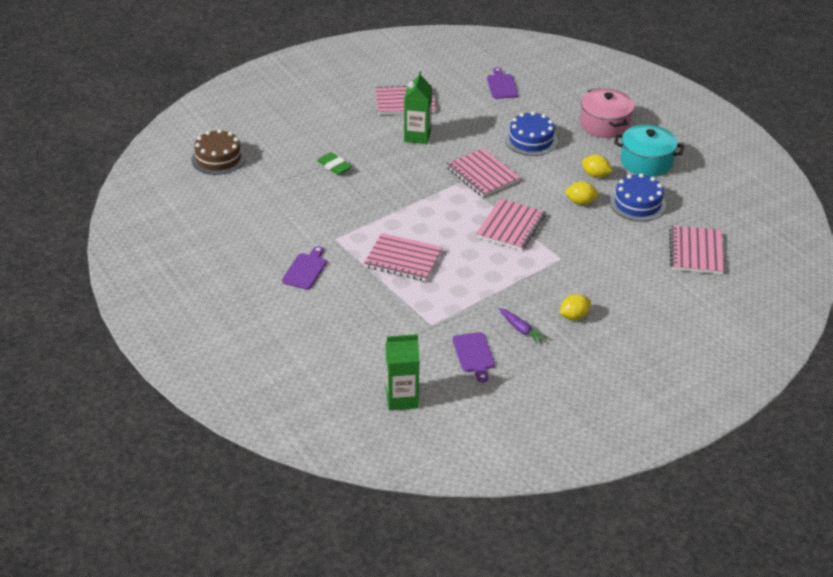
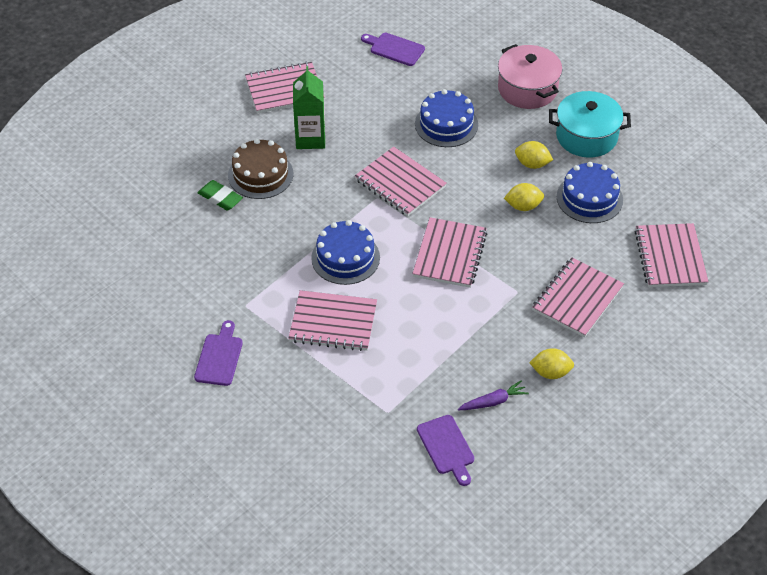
camera: 10 degrees left, 10 degrees up
(218, 158) = (75, 207): brown cake -> brown cake (260, 174)
(402, 399) = (376, 526): green carton -> none
(424, 218) = (345, 258): none -> blue cake
(501, 85) = (394, 49): purple cutting board -> purple cutting board turned 45 degrees counterclockwise
(521, 329) = (493, 401): purple carrot -> purple carrot turned 60 degrees counterclockwise
(574, 316) = (550, 372): yellow lemon -> yellow lemon turned 45 degrees clockwise
(609, 270) = (577, 299): none -> pink notebook

